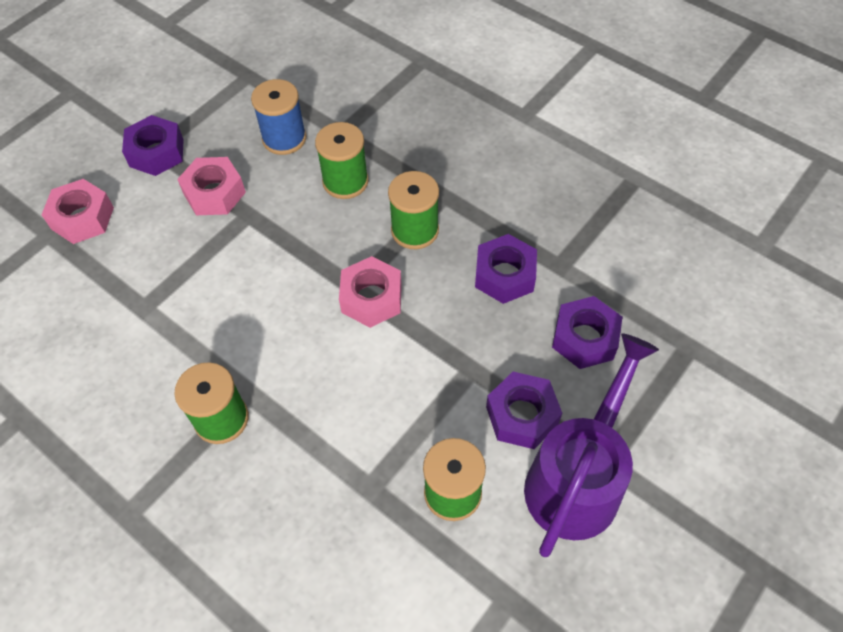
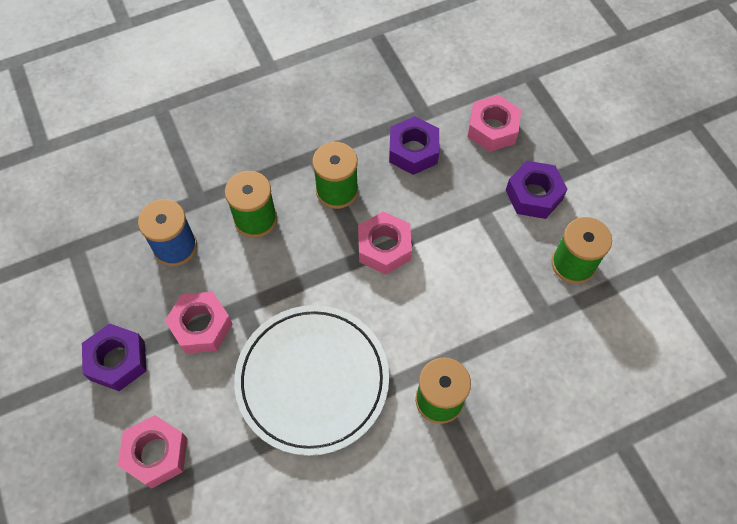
camera: 65 degrees left, 5 degrees up
(197, 300) = (312, 380): none -> white plate
(578, 478) = (594, 185): purple watering can -> none
(584, 338) = (492, 129): purple nut -> pink nut

